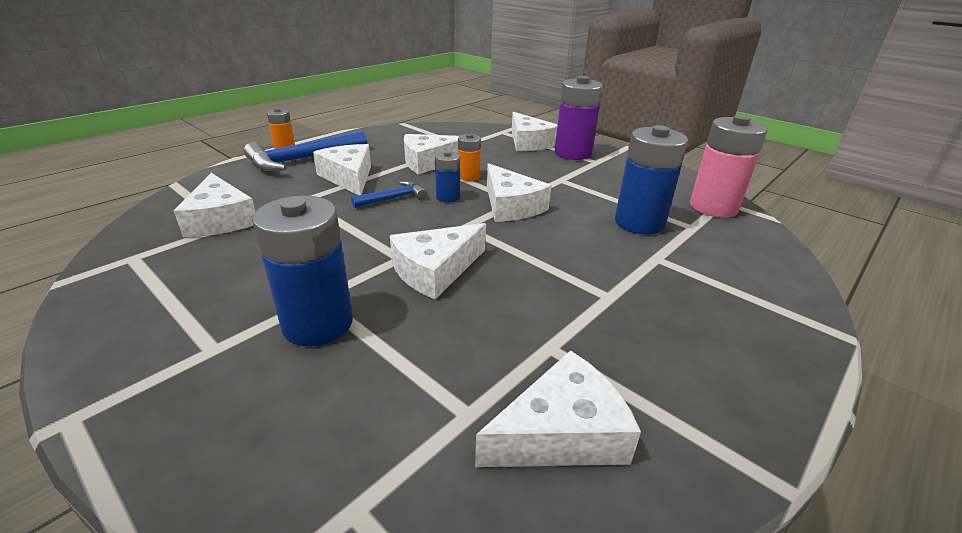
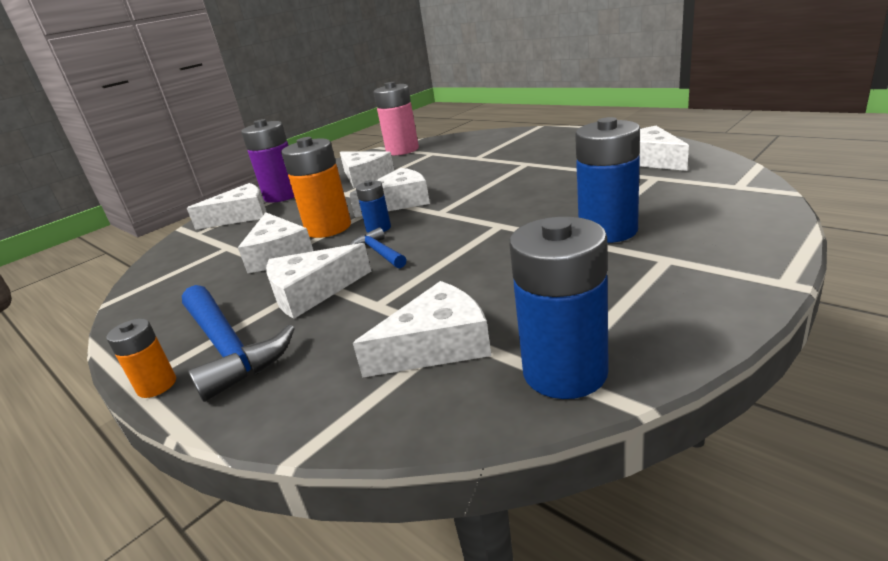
camera: 85 degrees left, 5 degrees down
(435, 270) = (515, 209): white cheese -> white cheese (365, 177)
(469, 176) = (328, 228): orange battery -> orange battery, size x1.90
(639, 223) = (427, 164): blue battery -> blue battery (565, 372)

